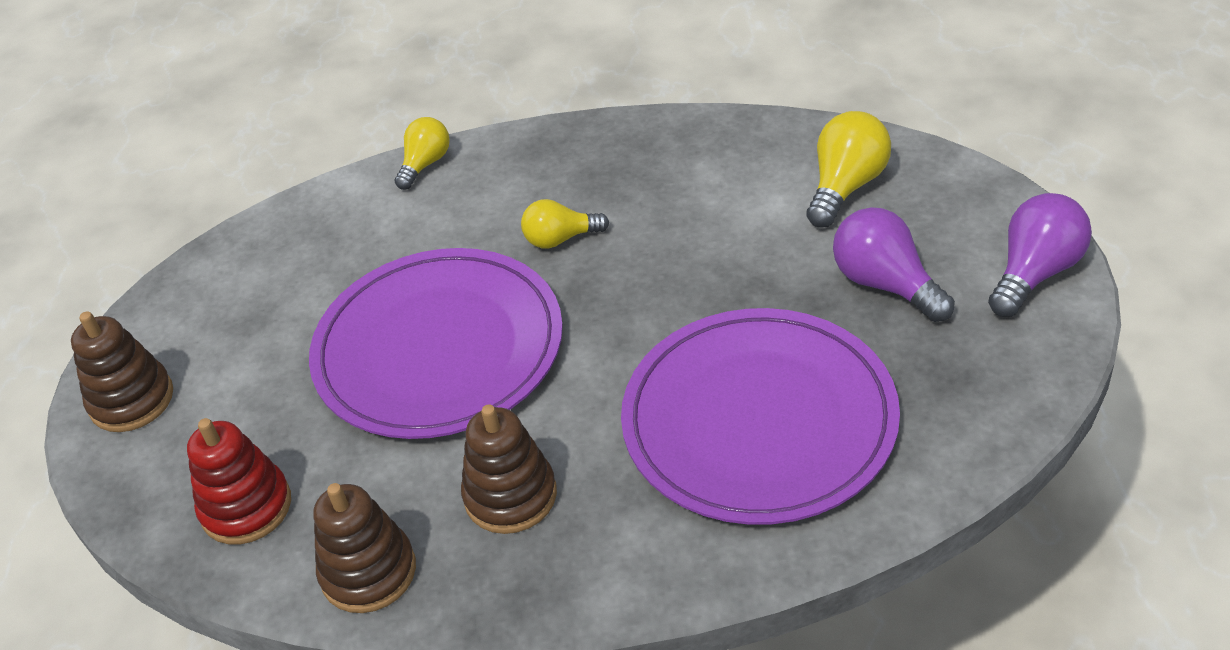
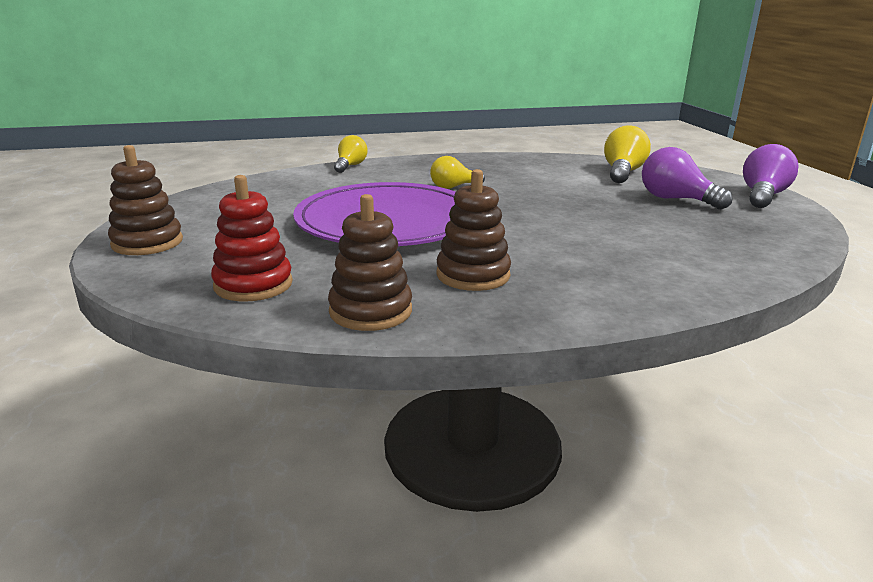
camera: 15 degrees left, 20 degrees down
(759, 420) = (636, 244): purple plate -> none

